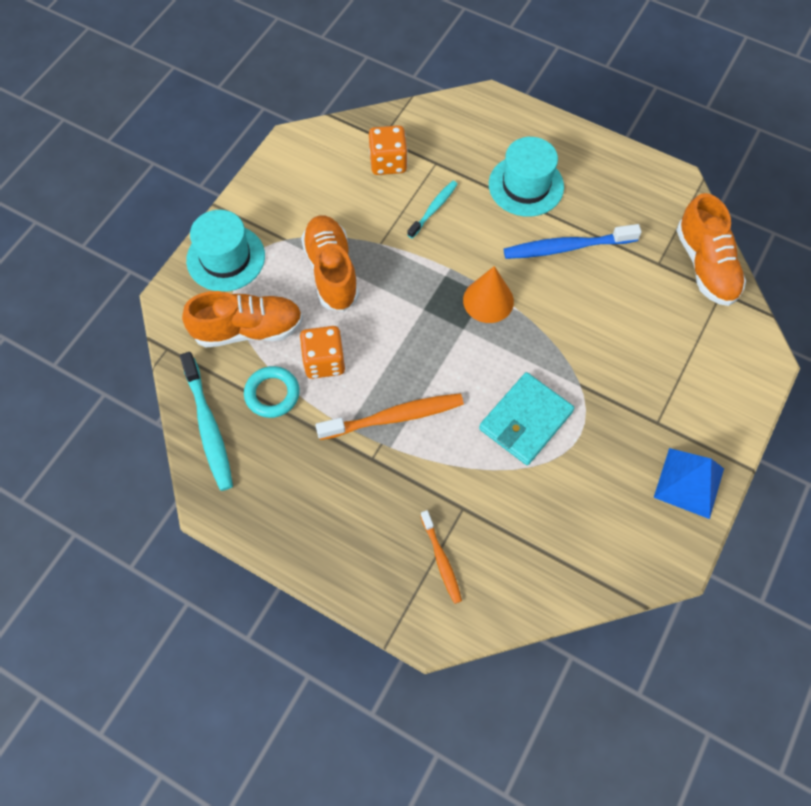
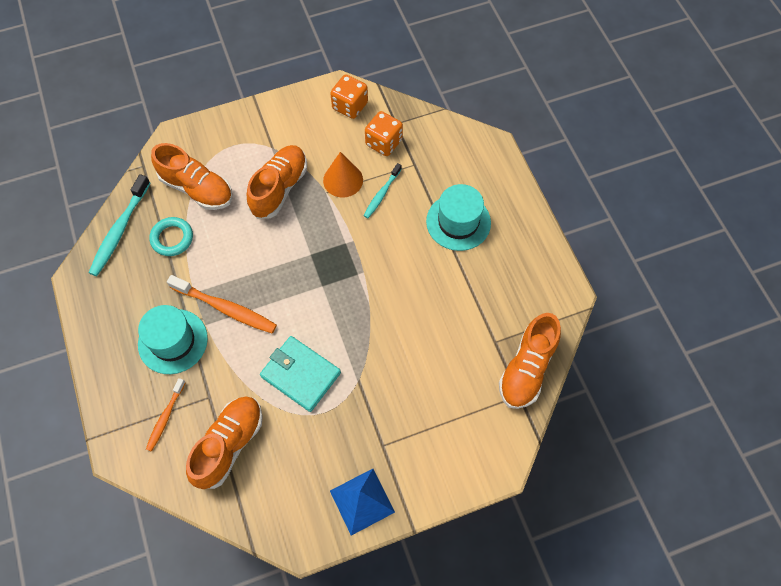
camera: 40 degrees right, 0 degrees up
(226, 258) = (227, 134): turquoise hat -> turquoise hat (173, 341)
(324, 361) = (220, 241): orange dice -> orange dice (350, 106)
(433, 209) = (382, 194): turquoise toothbrush -> turquoise toothbrush turned 135 degrees clockwise
(488, 300) = (356, 280): orange cone -> orange cone (343, 180)
(525, 420) = (300, 375): turquoise wallet -> turquoise wallet turned 45 degrees clockwise
(526, 534) = (229, 445): none -> orange shoe
(566, 247) = (443, 283): blue toothbrush -> none

